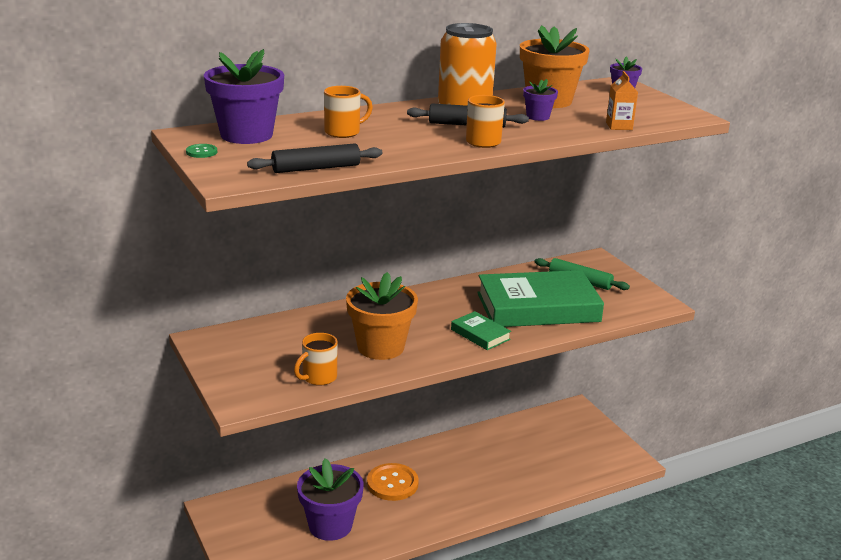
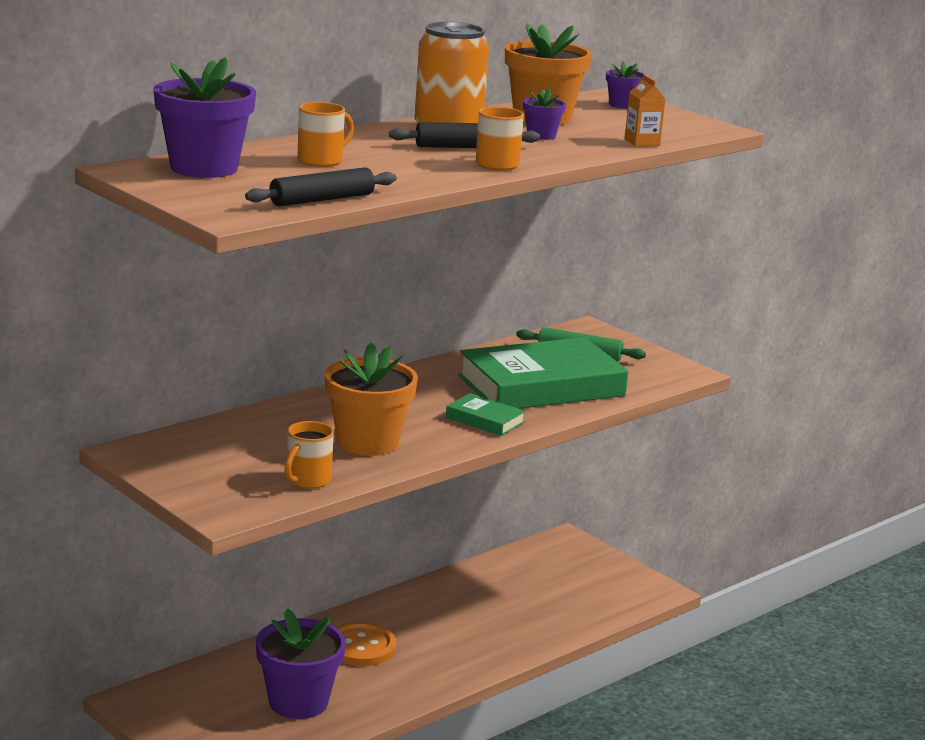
camera: 15 degrees left, 5 degrees down
(201, 152) = (165, 188): green button -> none

